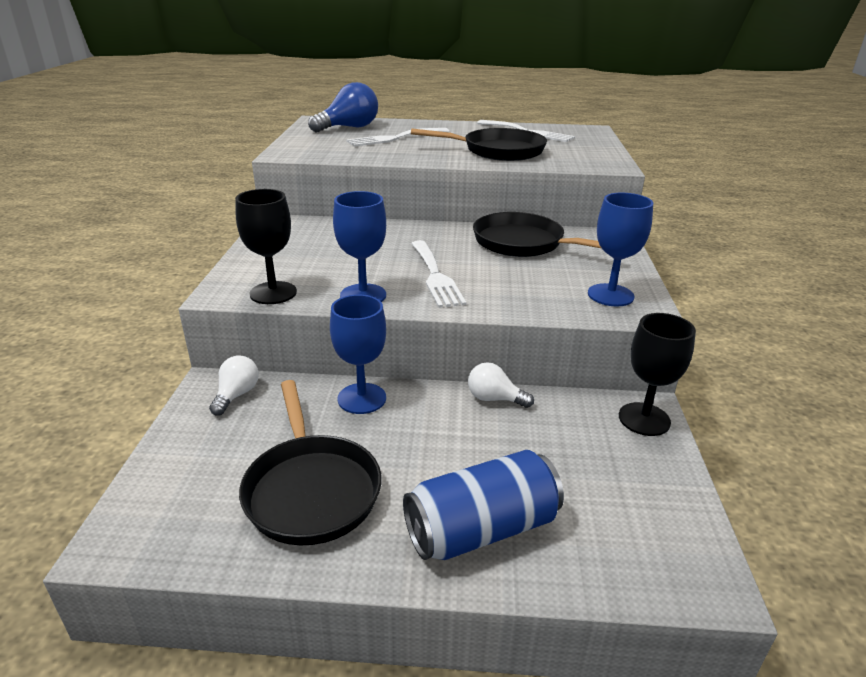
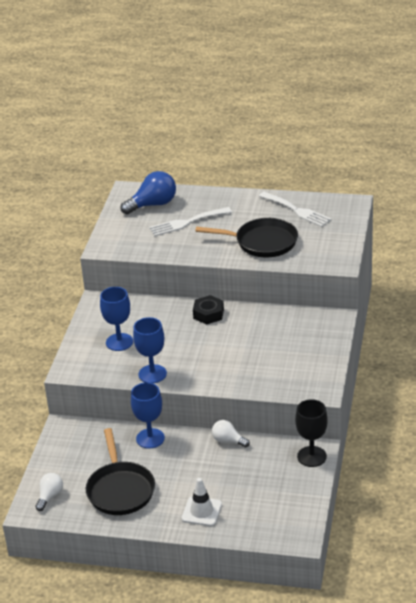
camera: 10 degrees right, 5 degrees up
(236, 395) = (78, 434): white light bulb -> white light bulb (50, 496)
(273, 293) = (98, 371): black goblet -> none
(434, 233) = (208, 314): none -> black nut
(435, 276) = (200, 358): white fork -> none
(481, 529) = (201, 511): blue can -> white traffic cone
(524, 243) = (268, 326): black pan -> none
(610, 295) = (306, 376): blue goblet -> blue goblet (119, 342)

